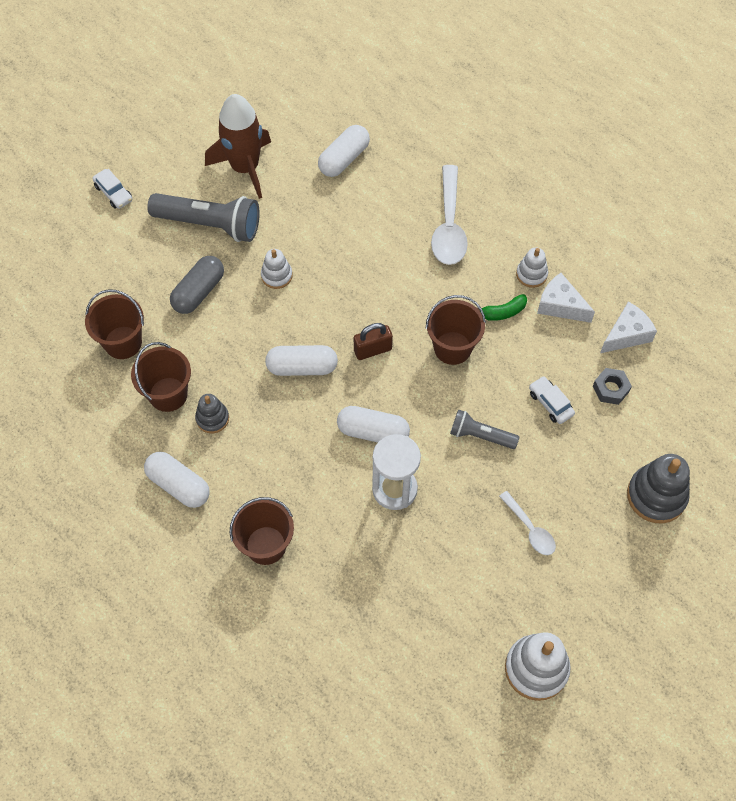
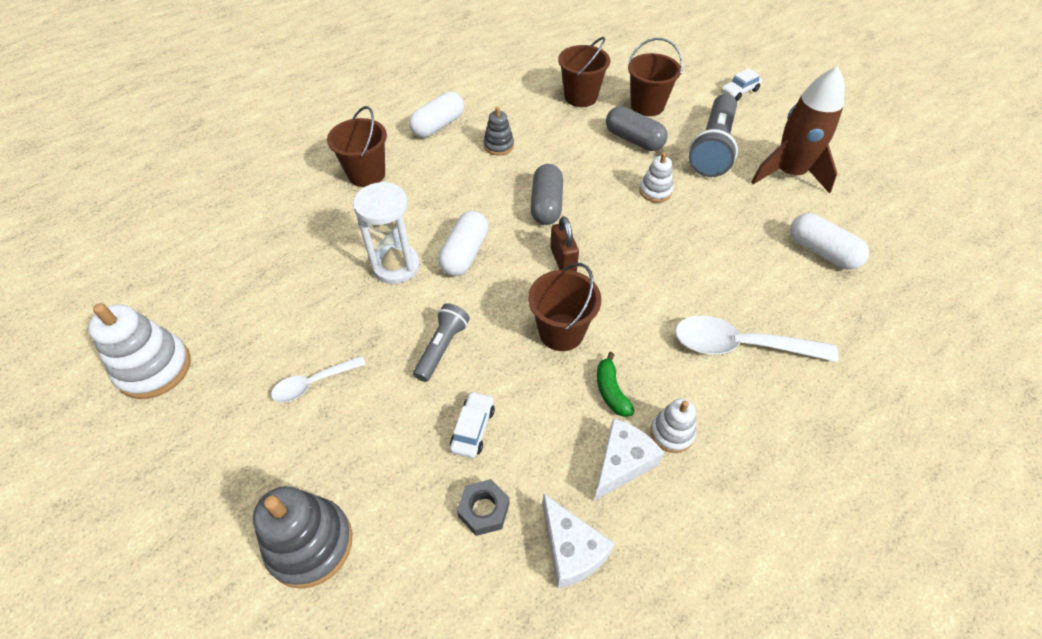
camera: 95 degrees right, 10 degrees down
(168, 394) = (526, 121): brown bucket -> brown bucket (647, 106)
(302, 367) = (546, 205): white capsule -> grey capsule
(550, 403) = (473, 428): white car -> white car turned 45 degrees counterclockwise

